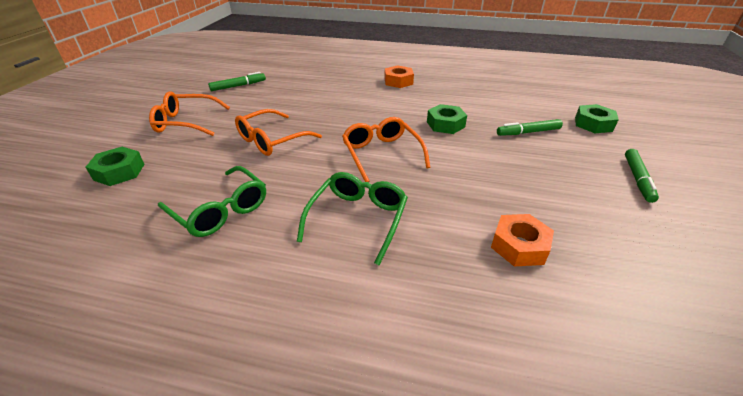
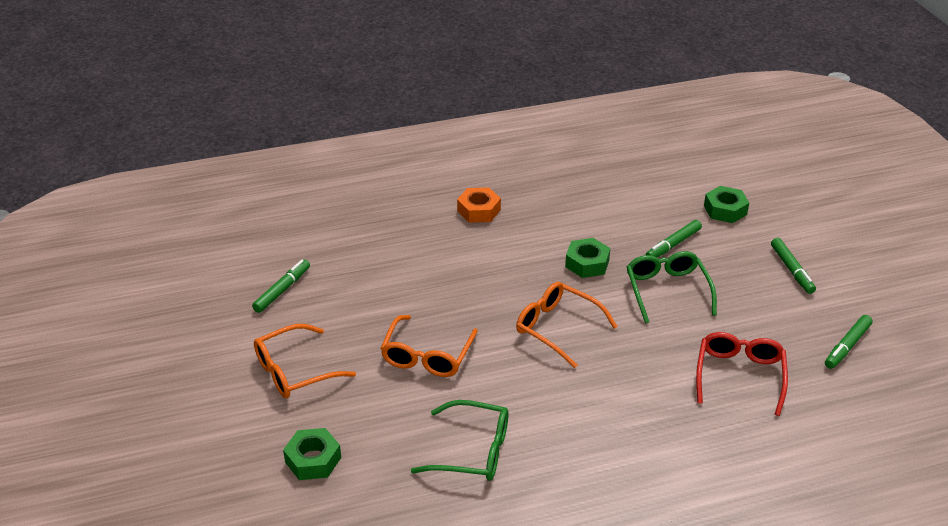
camera: 30 degrees left, 0 degrees up
(357, 219) = (600, 407): green glasses -> green glasses (667, 291)
(519, 246) = (739, 376): orange nut -> red glasses
(674, 265) = (847, 346): none -> green marker

